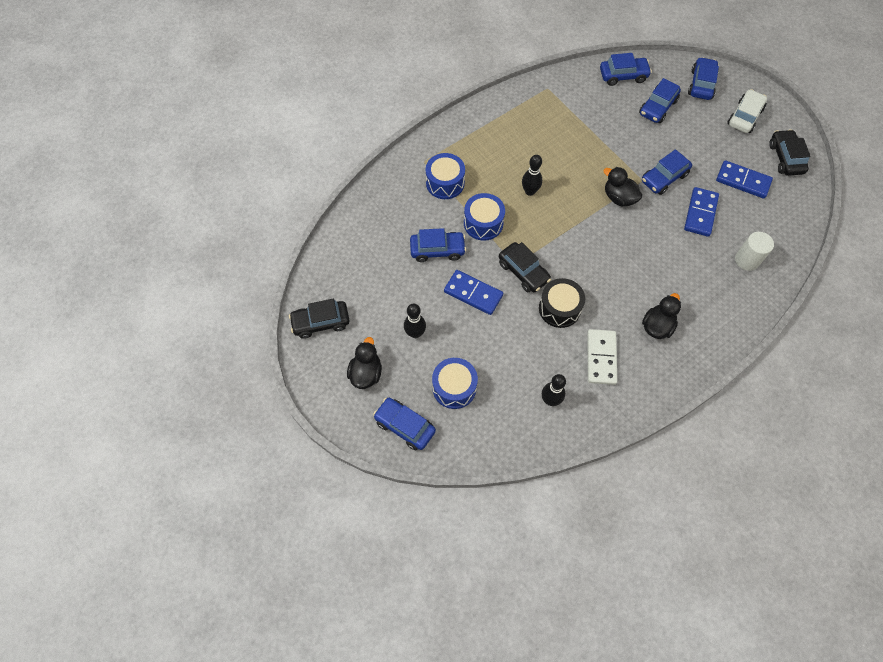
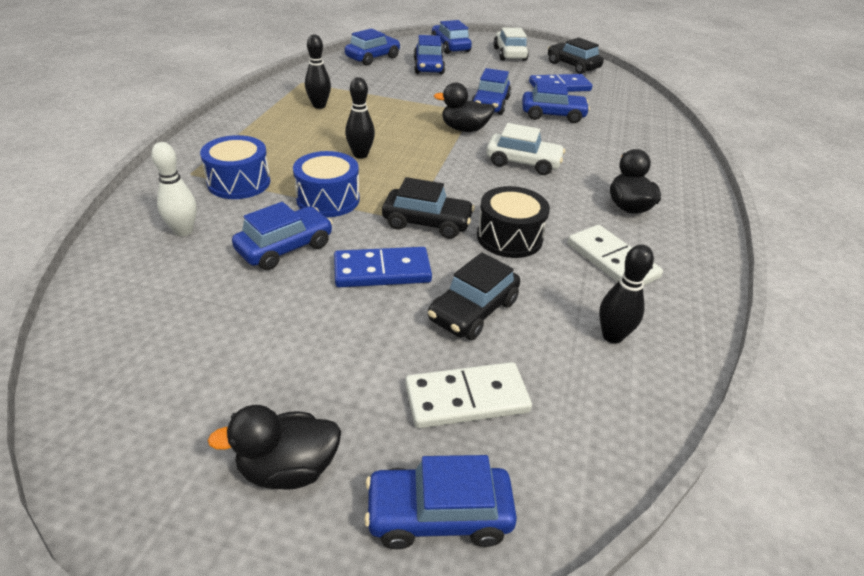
camera: 40 degrees left, 25 degrees down
(321, 322) = (129, 435): black car -> black car (473, 310)
(366, 373) = (288, 468): black duck -> black duck turned 75 degrees counterclockwise
(397, 210) = (183, 231): none -> white bowling pin
(415, 333) = (334, 359): black bowling pin -> black bowling pin (319, 106)
(454, 387) = (466, 399): blue drum -> white domino
(628, 252) = (523, 163): none -> white car
(700, 213) = (553, 115): blue domino -> blue car
(747, 260) = (634, 130): white cylinder -> none

